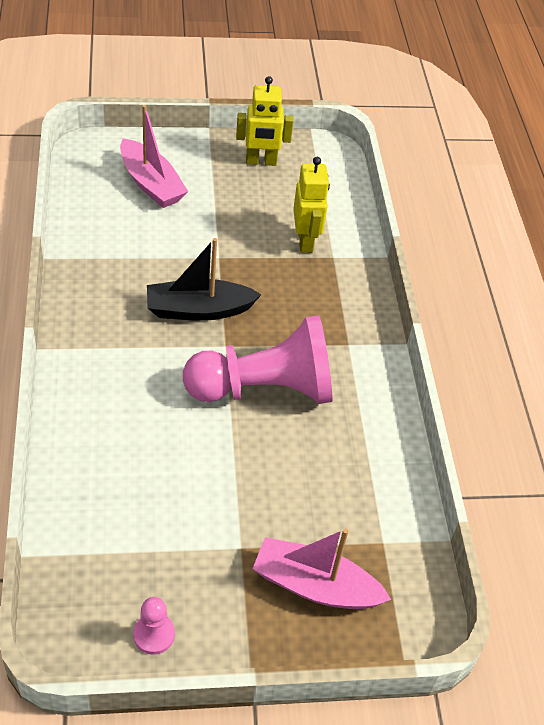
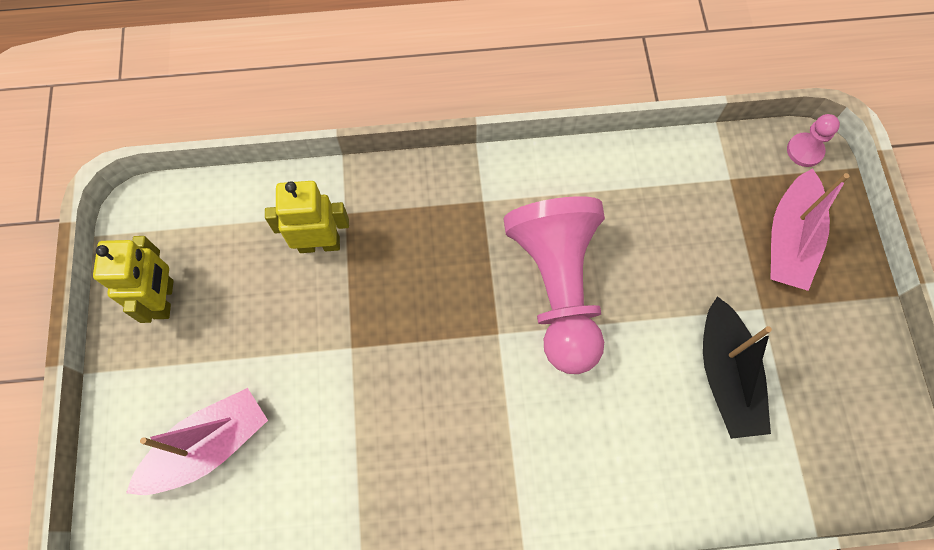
camera: 85 degrees left, 20 degrees up
(154, 634) = (874, 387): pink pawn -> pink pawn (804, 151)
(198, 310) = (444, 367): black boat -> black boat (726, 376)

